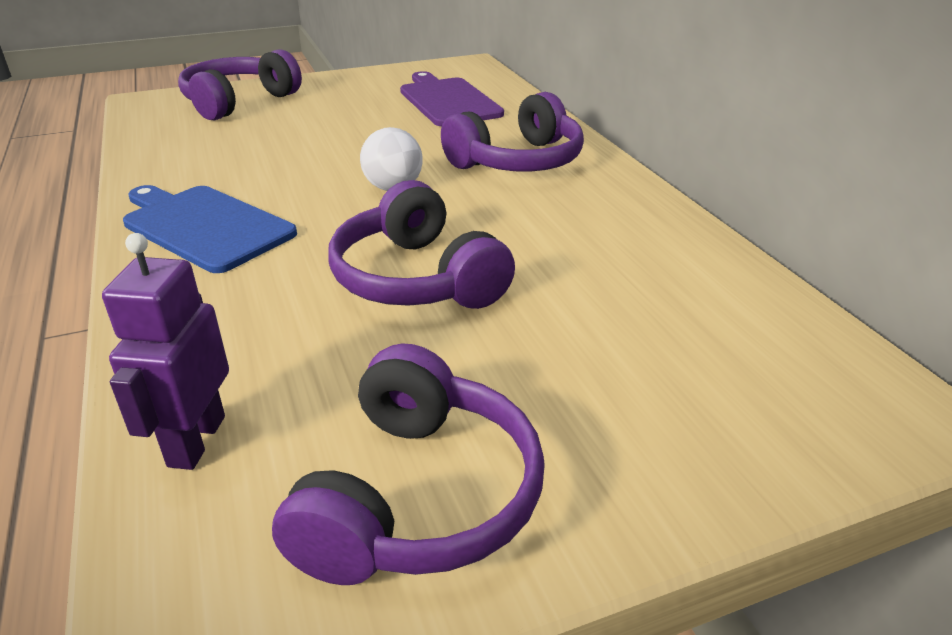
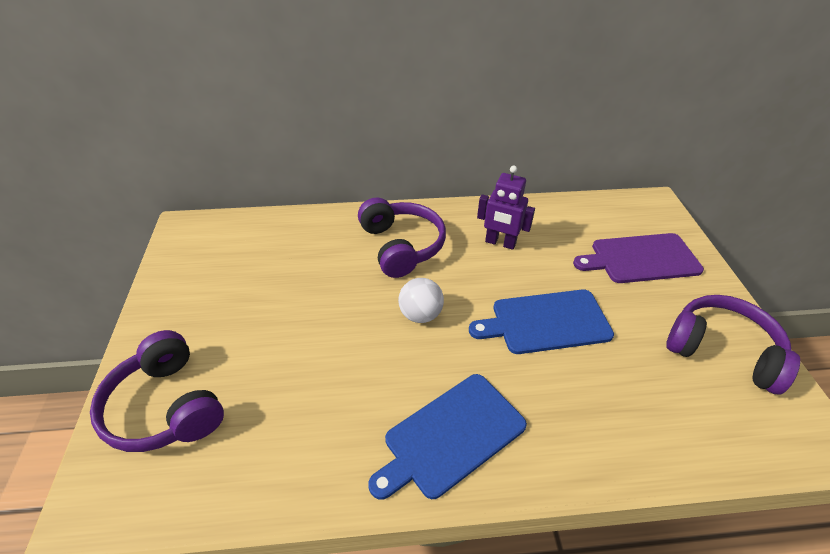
camera: 75 degrees left, 10 degrees up
(196, 441) = (698, 437): purple robot -> purple robot (500, 243)
(417, 278) = (546, 322): purple headphones -> blue cutting board
(447, 101) = (267, 257): purple cutting board -> purple cutting board (641, 259)

